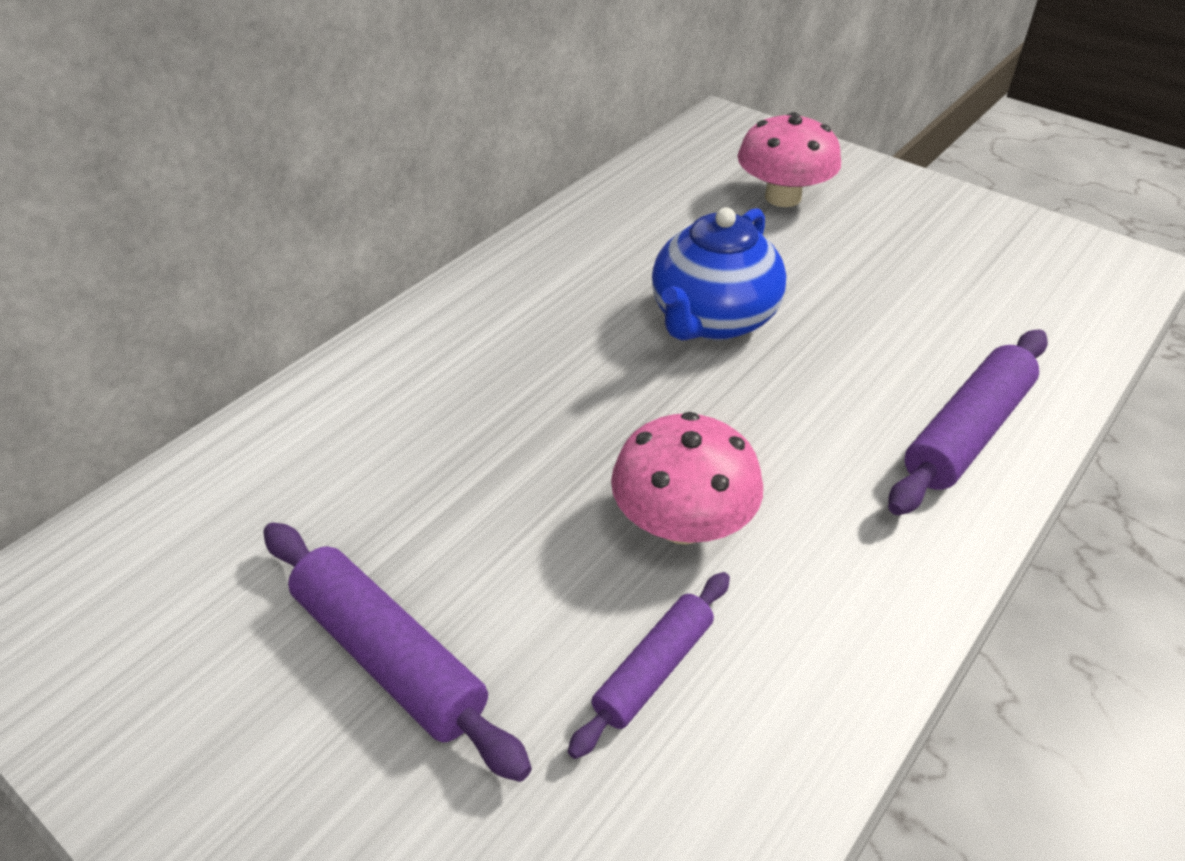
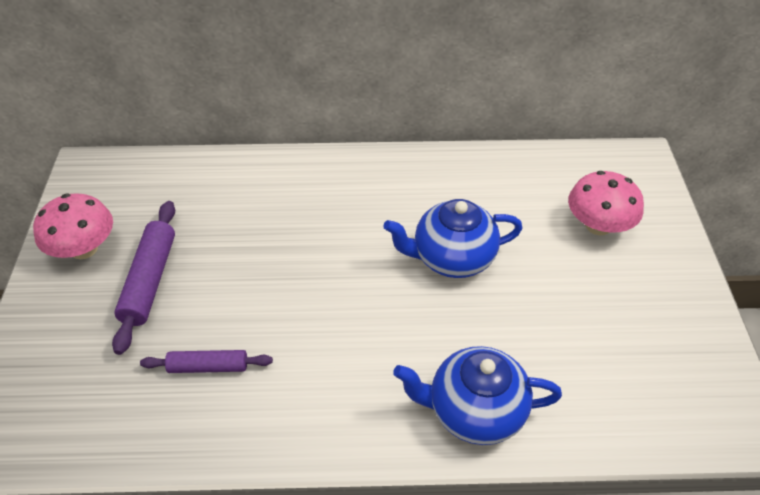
camera: 50 degrees right, 5 degrees up
(682, 523) = (298, 329): pink mushroom -> pink mushroom (84, 249)
(966, 432) = (474, 411): purple rolling pin -> blue teapot

